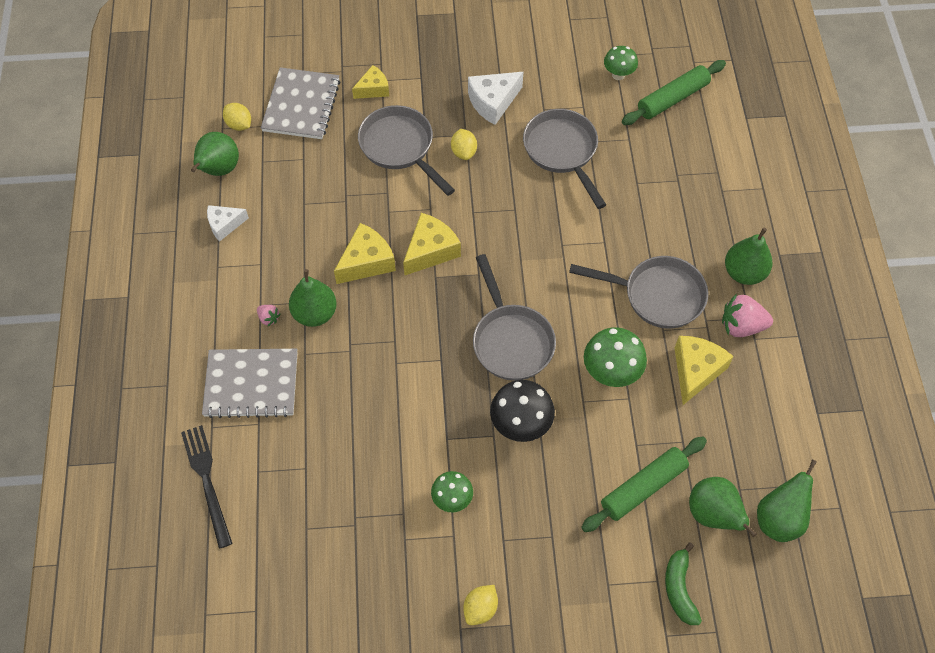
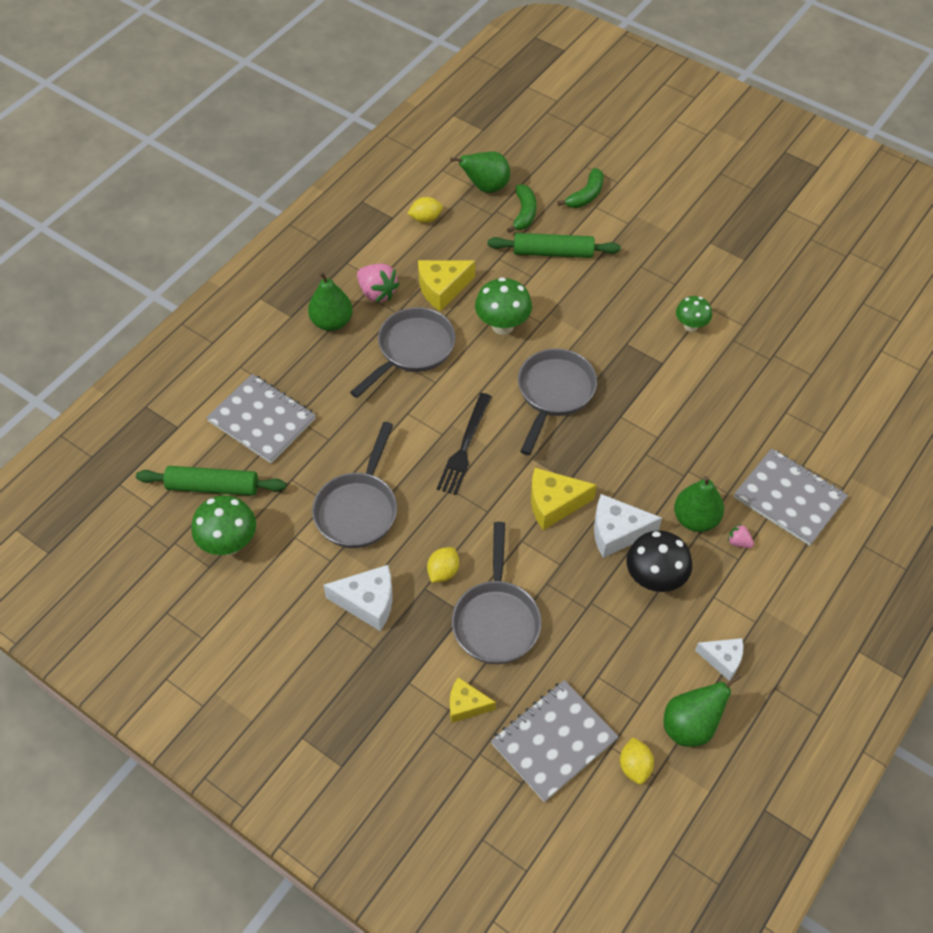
camera: 140 degrees left, 5 degrees down
(207, 481) = (870, 451): black fork -> black fork (464, 447)
(269, 318) = (738, 542): pink strawberry -> pink strawberry turned 45 degrees counterclockwise
(367, 262) = (617, 532): yellow cheese -> white cheese
(480, 608) = (723, 260): yellow lemon -> yellow lemon (425, 218)
(520, 425) = (600, 337): black mushroom -> black mushroom (654, 579)
(618, 75) = (229, 544): green mushroom -> green mushroom, size x1.57
(657, 295) = (412, 350): grey pan -> grey pan turned 75 degrees clockwise
(698, 162) = (262, 420): none -> grey notebook
(713, 514) = (524, 213): green pear -> green banana

